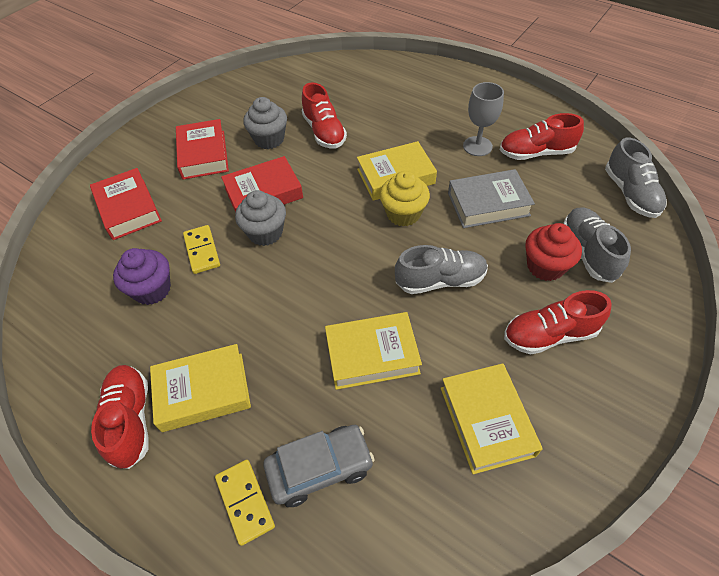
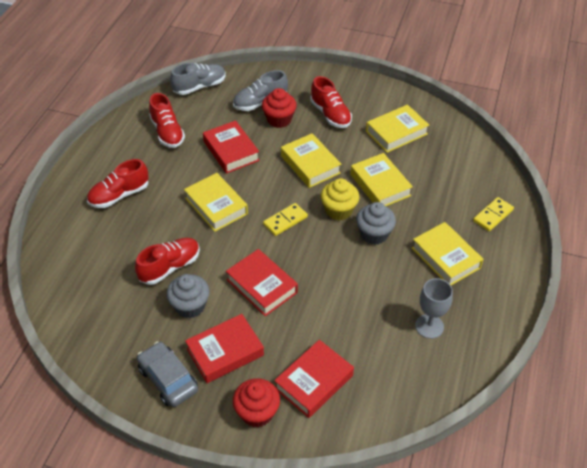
camera: 110 degrees left, 5 degrees down
(129, 164) = (257, 412): none -> red cupcake
(131, 420) = (483, 287): red shoe -> red shoe (119, 195)
(152, 289) = (387, 322): purple cupcake -> none
(202, 251) = (338, 305): yellow domino -> yellow domino (285, 221)
(265, 233) = (304, 270): grey cupcake -> grey cupcake (374, 234)
(320, 468) = (458, 190): grey car -> grey car (168, 379)
(403, 214) = (256, 194): yellow cupcake -> yellow cupcake (339, 210)
(440, 280) = (310, 164): grey shoe -> yellow book
(477, 146) = (167, 164): grey goblet -> grey goblet (429, 326)
(488, 204) = (231, 151): grey book -> red book

